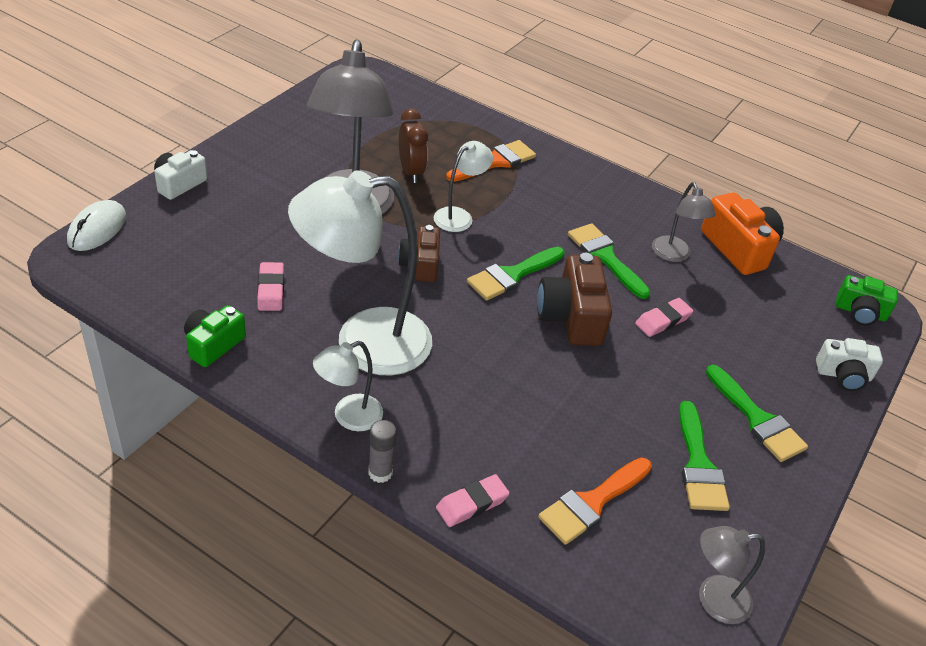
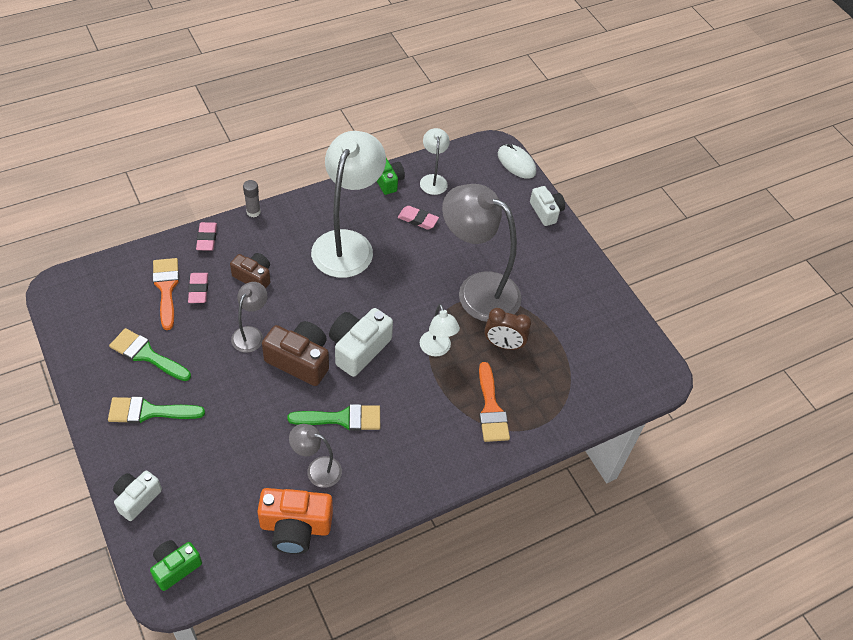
camera: 120 degrees right, 10 degrees up
(348, 417) = (298, 215): white lamp -> white lamp (433, 180)
(420, 265) = (398, 302): brown camera -> brown camera (253, 277)
(512, 275) = (358, 348): green brush -> white camera
(663, 320) = (261, 414): pink eraser -> pink eraser (198, 290)
(713, 599) = (75, 305): grey lamp -> grey lamp (251, 334)

